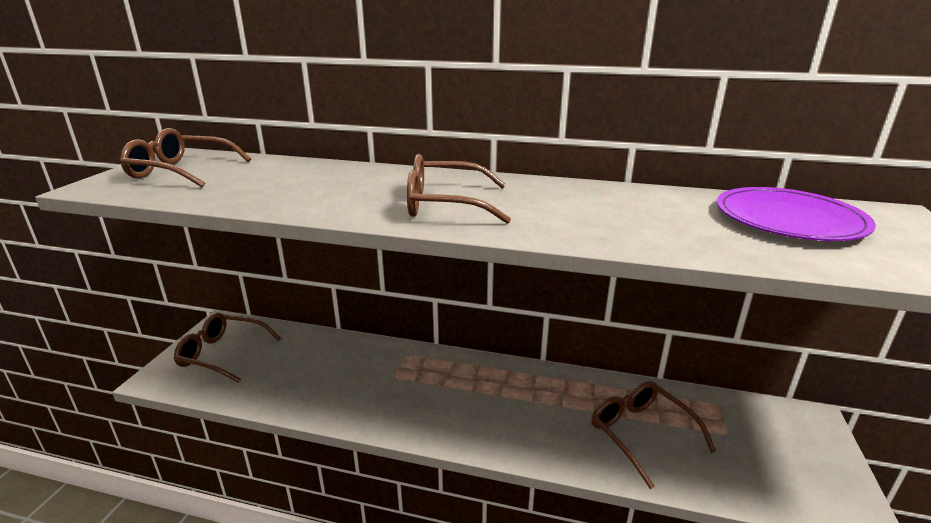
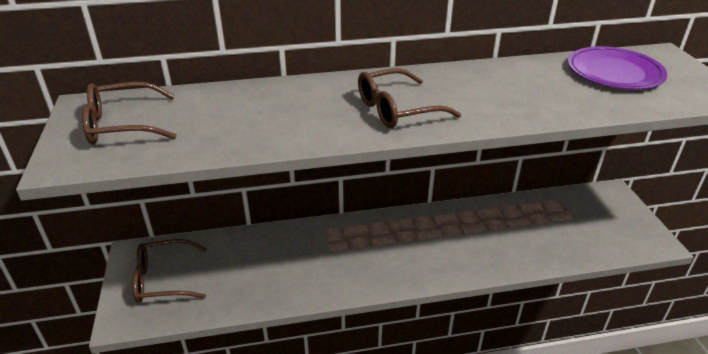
camera: 25 degrees left, 10 degrees up
(640, 433) = (524, 235): brown glasses -> none

